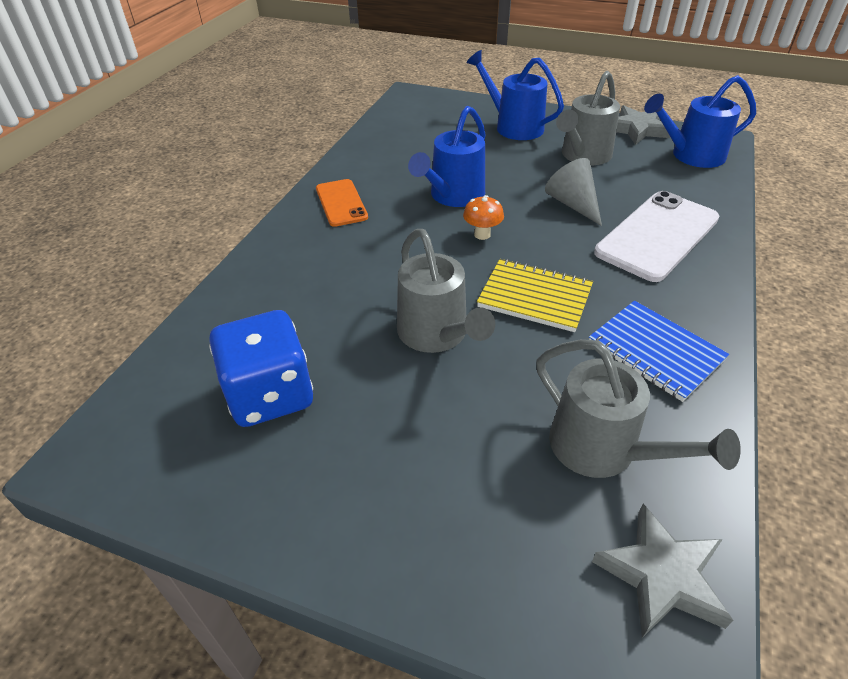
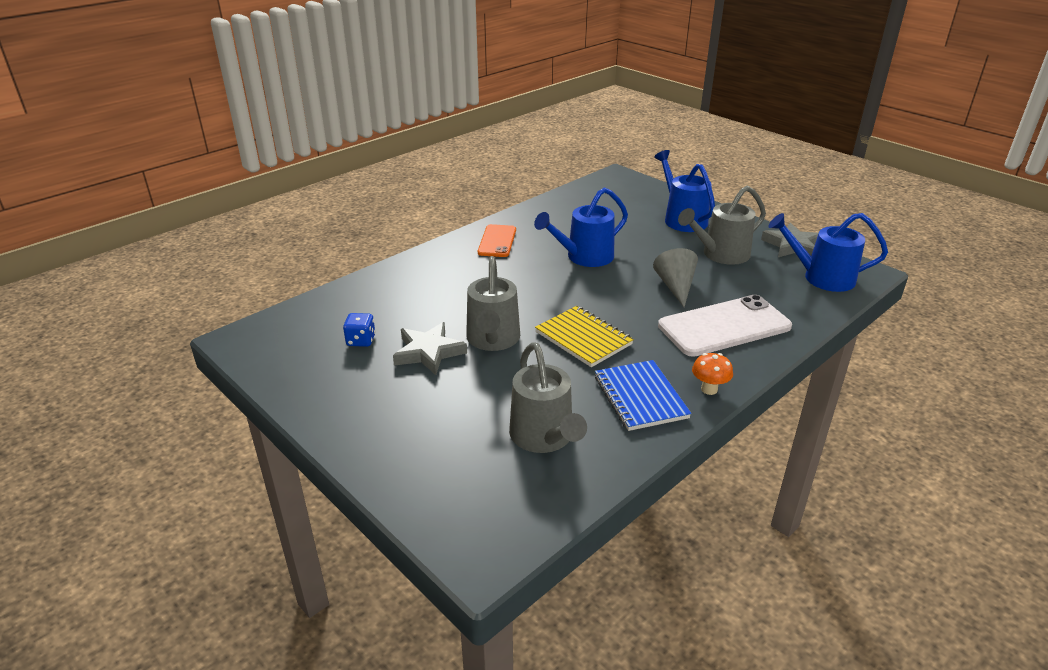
camera: 25 degrees right, 10 degrees down
(270, 395) = (361, 340): blue dice -> blue dice, size x0.47
(482, 234) = (582, 288): orange mushroom -> orange mushroom (709, 389)
(661, 575) = (517, 509): grey star -> grey star (428, 352)

